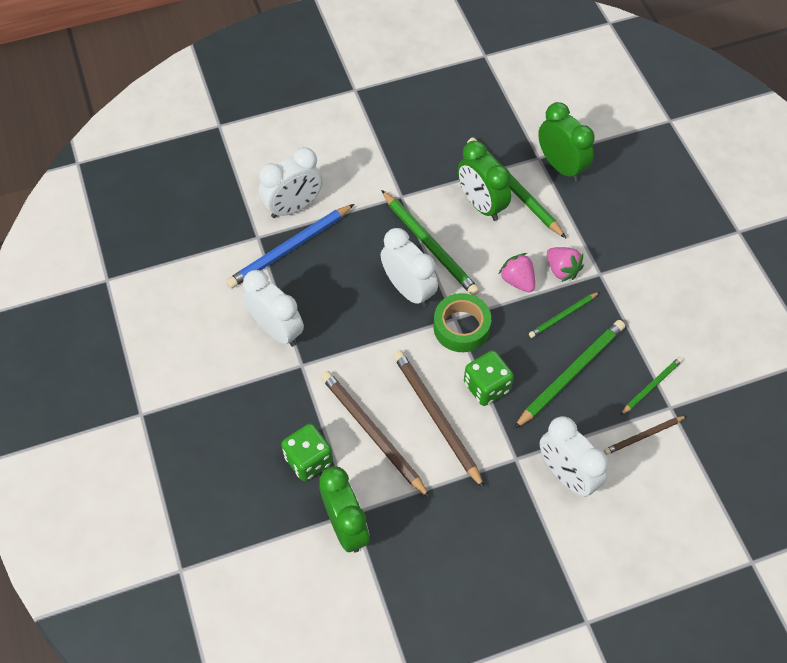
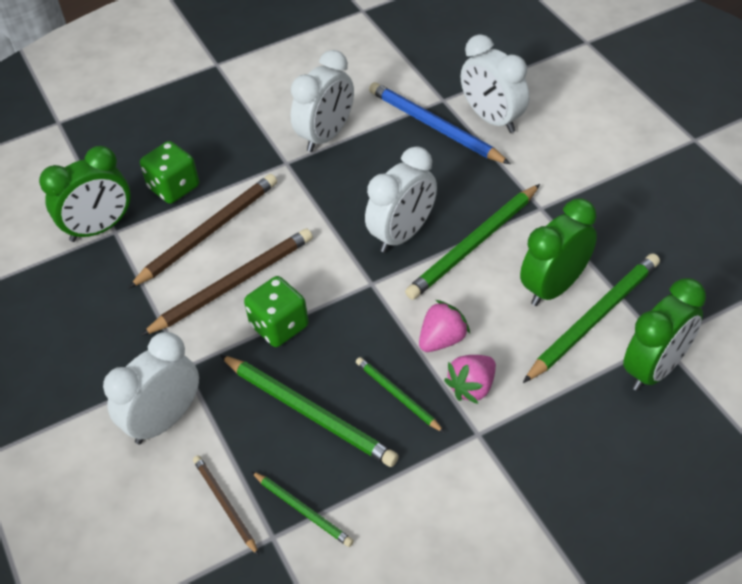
camera: 85 degrees right, 10 degrees down
(461, 327) = (359, 291): green tape -> none

